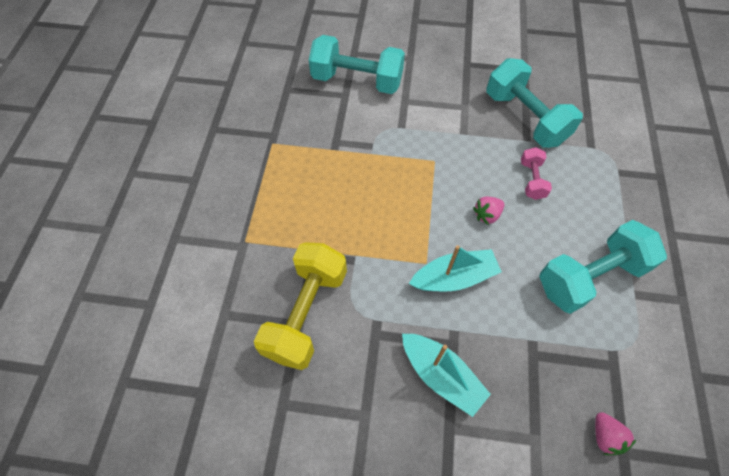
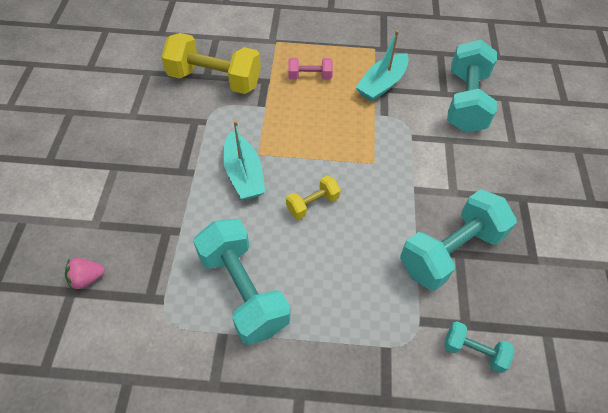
camera: 85 degrees right, 5 degrees down
(441, 375) = (156, 162): turquoise boat -> turquoise boat (382, 84)
(487, 215) = (312, 204): pink strawberry -> yellow dumbbell
(532, 180) = (361, 249): pink dumbbell -> pink dumbbell (310, 77)
(609, 118) = (473, 351): none -> turquoise dumbbell

